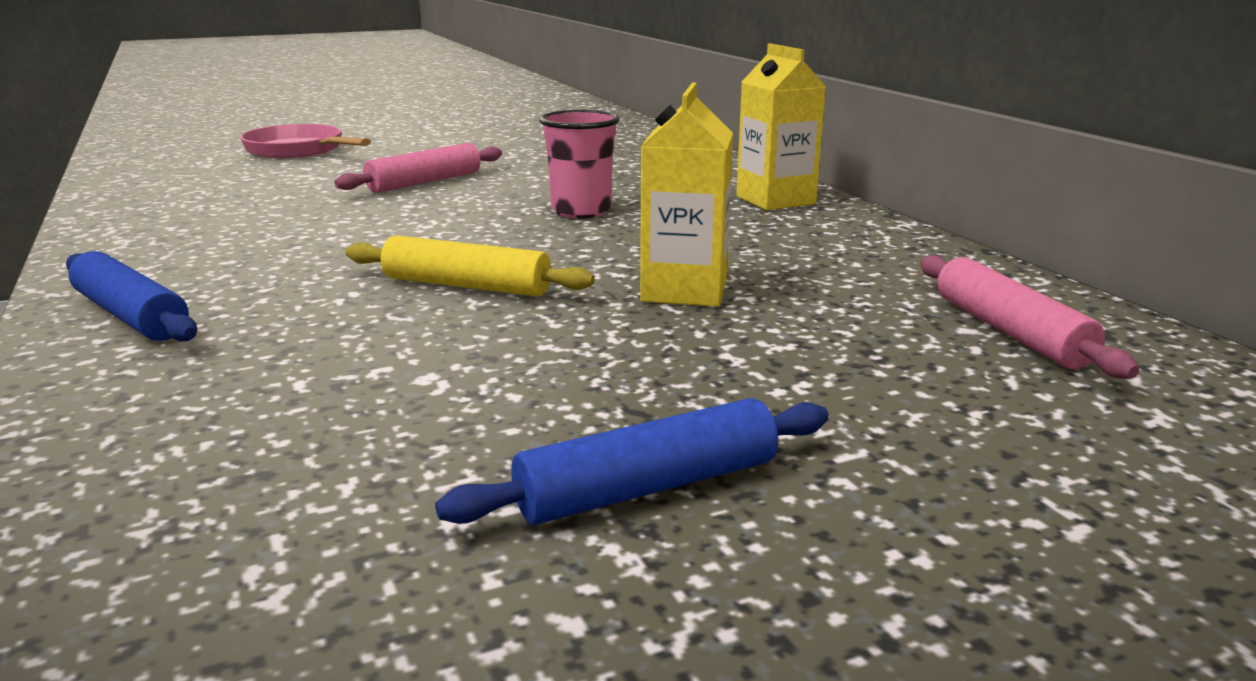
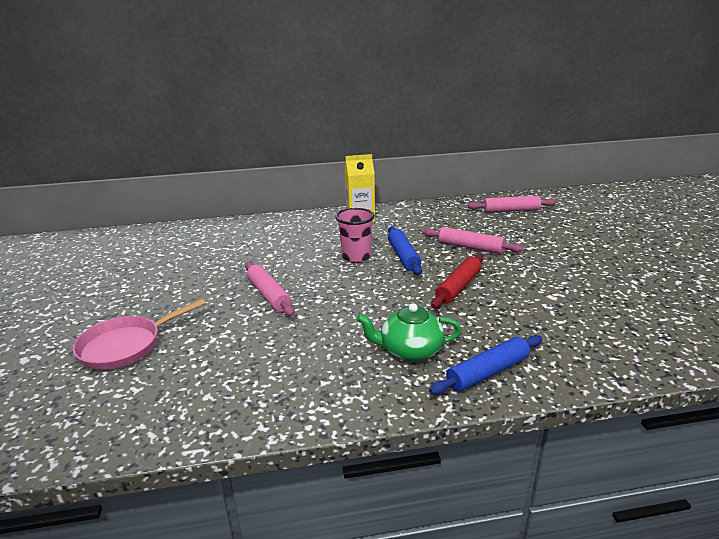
camera: 75 degrees left, 5 degrees up
(231, 263) = (410, 350): none -> green teapot
(467, 286) = (458, 287): yellow rolling pin -> red rolling pin
(648, 488) = (617, 267): blue rolling pin -> blue rolling pin (403, 256)
(684, 290) = (470, 247): yellow carton -> pink rolling pin

